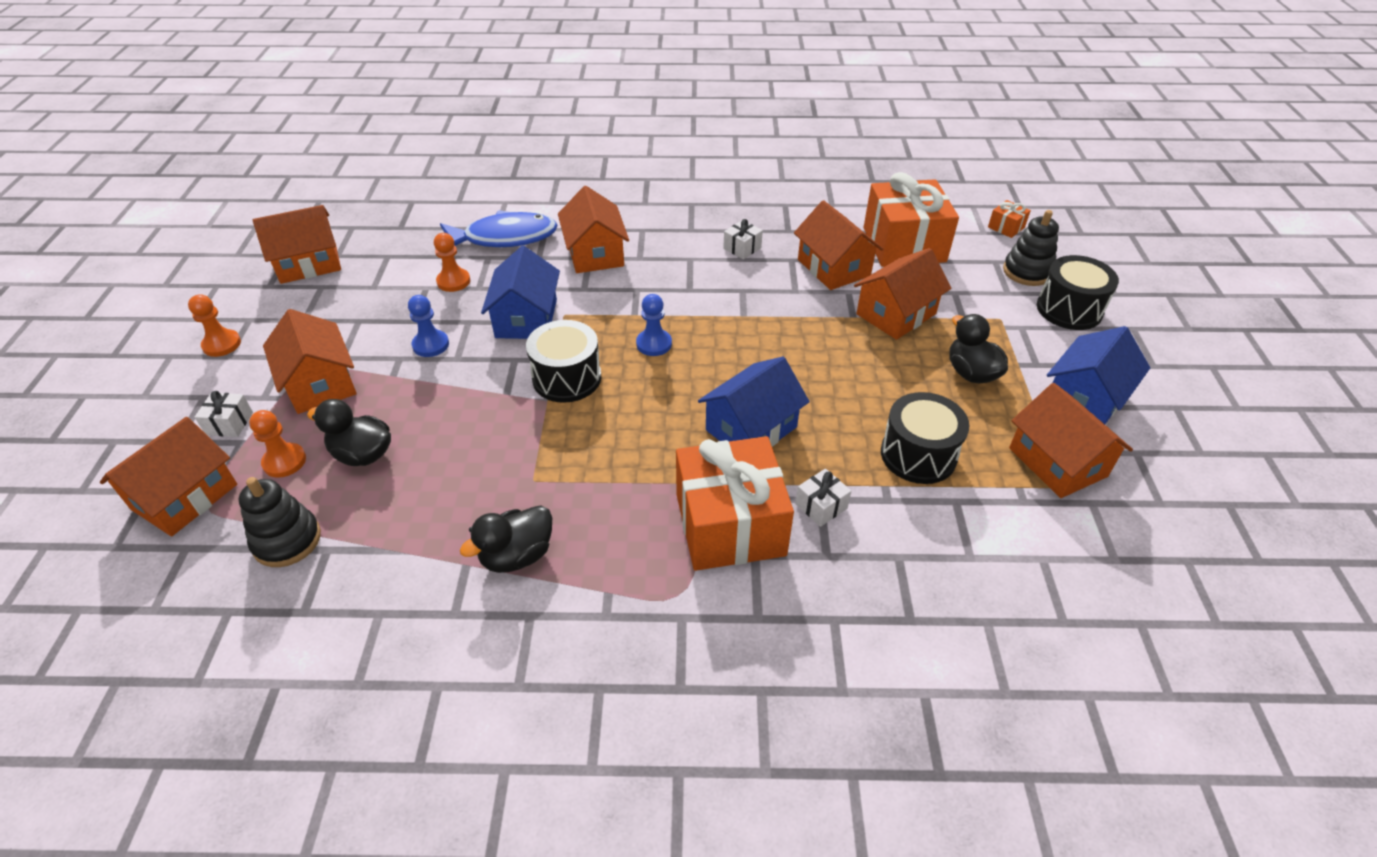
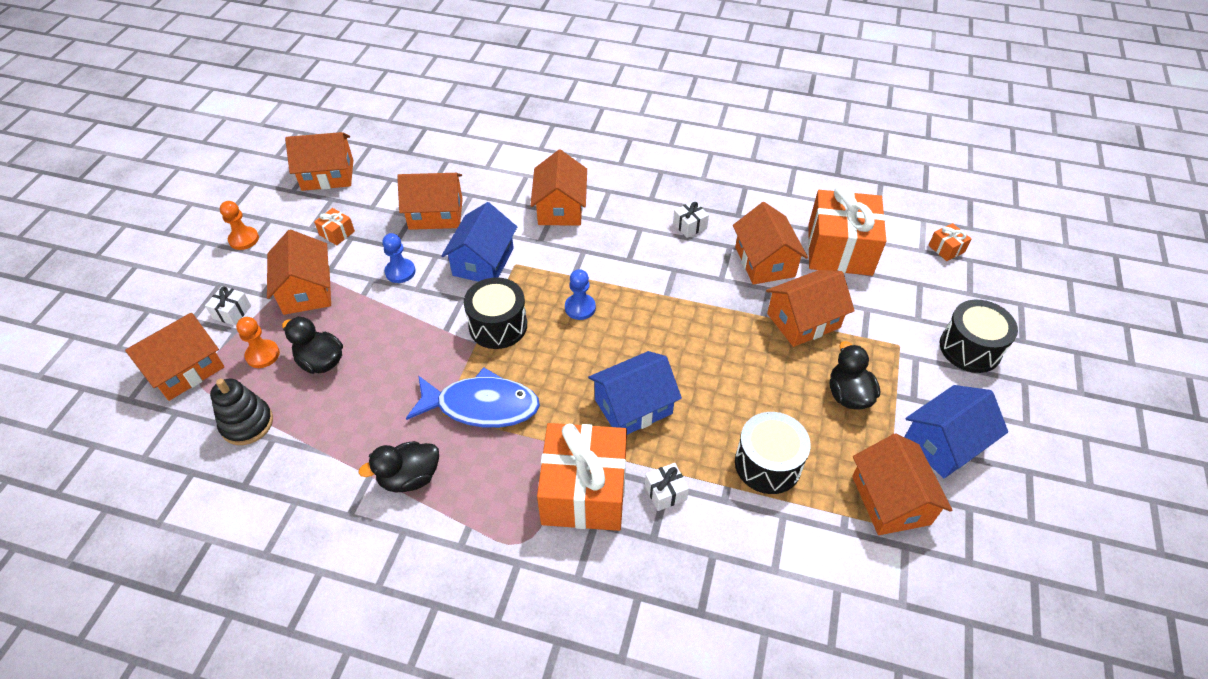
camera: 15 degrees right, 5 degrees up
(339, 319) = (337, 233): none -> orange gift
(453, 281) = (436, 214): orange pawn -> orange house
(504, 238) = (489, 178): blue fish -> blue fish (481, 406)
(1027, 272) = (946, 300): black stacking toy -> none

